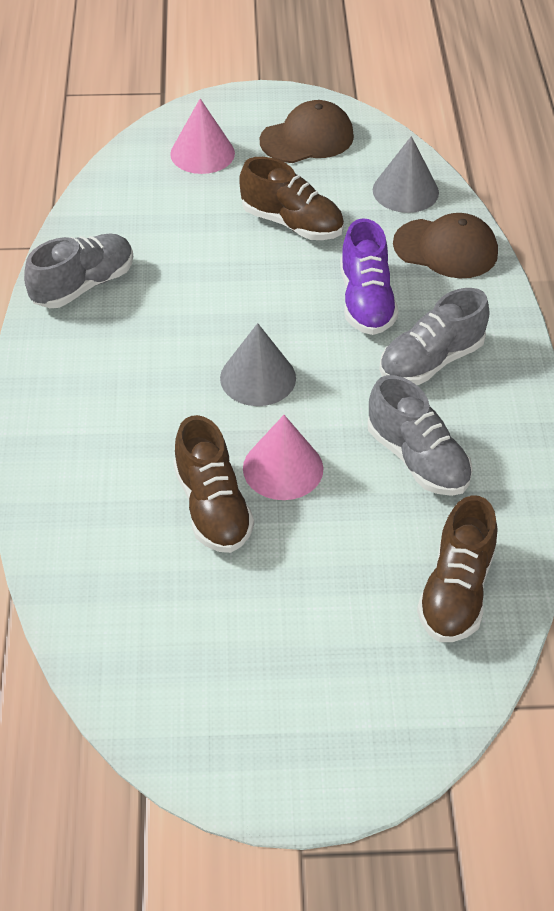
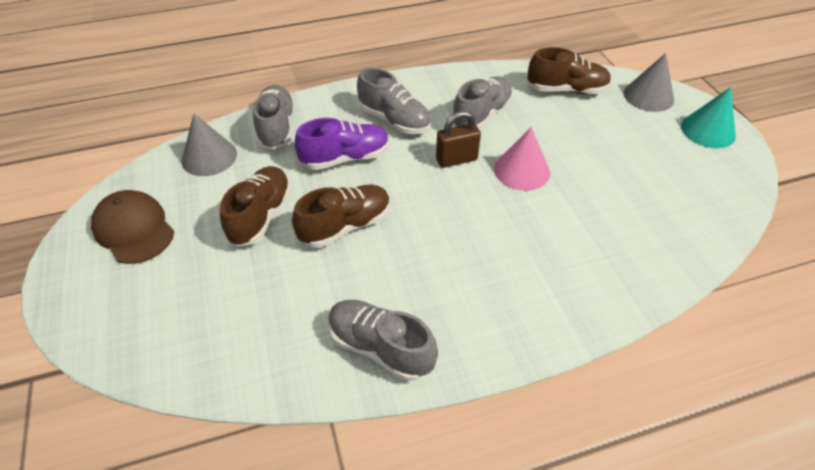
camera: 105 degrees left, 0 degrees up
(202, 153) = (158, 305): pink cone -> none
(212, 507) = (574, 197): brown shoe -> brown shoe (345, 226)
(258, 377) = (446, 200): grey cone -> grey cone (648, 96)
(291, 755) = (708, 130): none -> turquoise cone
(328, 406) = (456, 159): none -> brown padlock
(446, 249) = (277, 127): brown cap -> grey shoe

